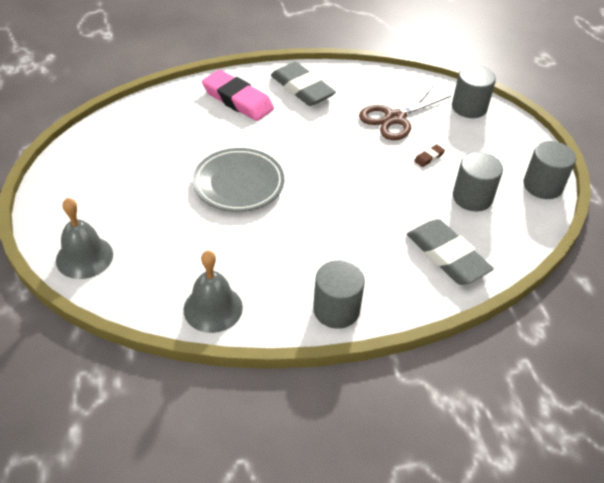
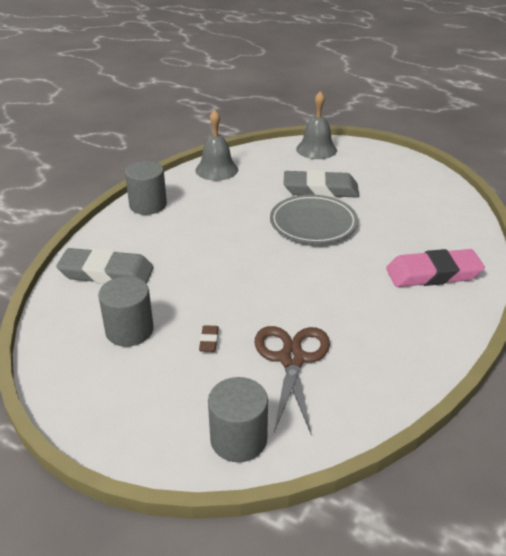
camera: 135 degrees right, 10 degrees down
(302, 88) = (414, 324): grey eraser -> grey eraser (320, 189)
(542, 186) = (68, 392): grey cylinder -> none

